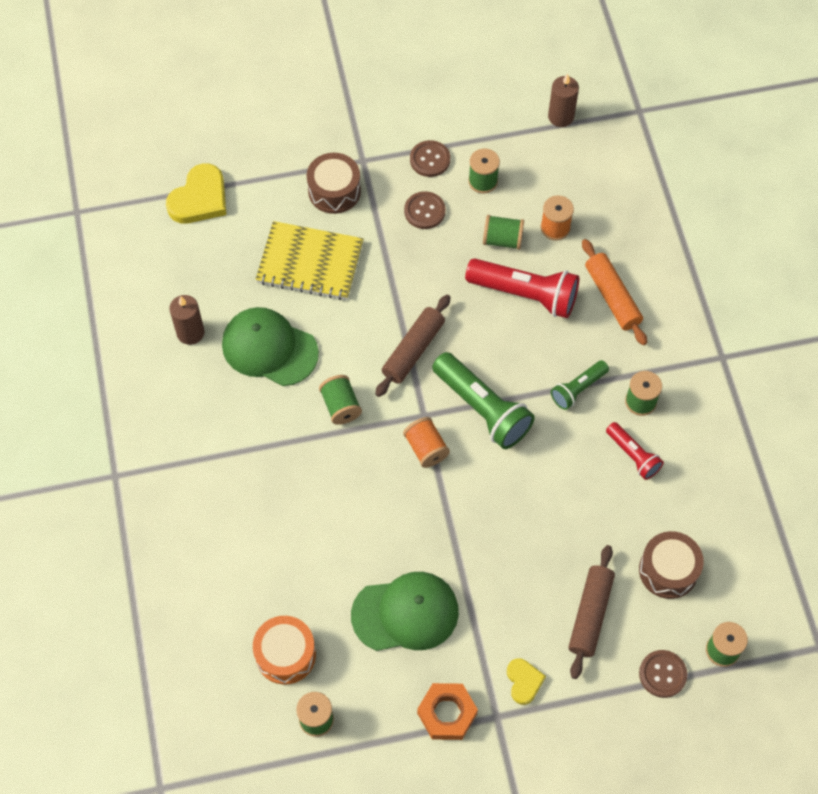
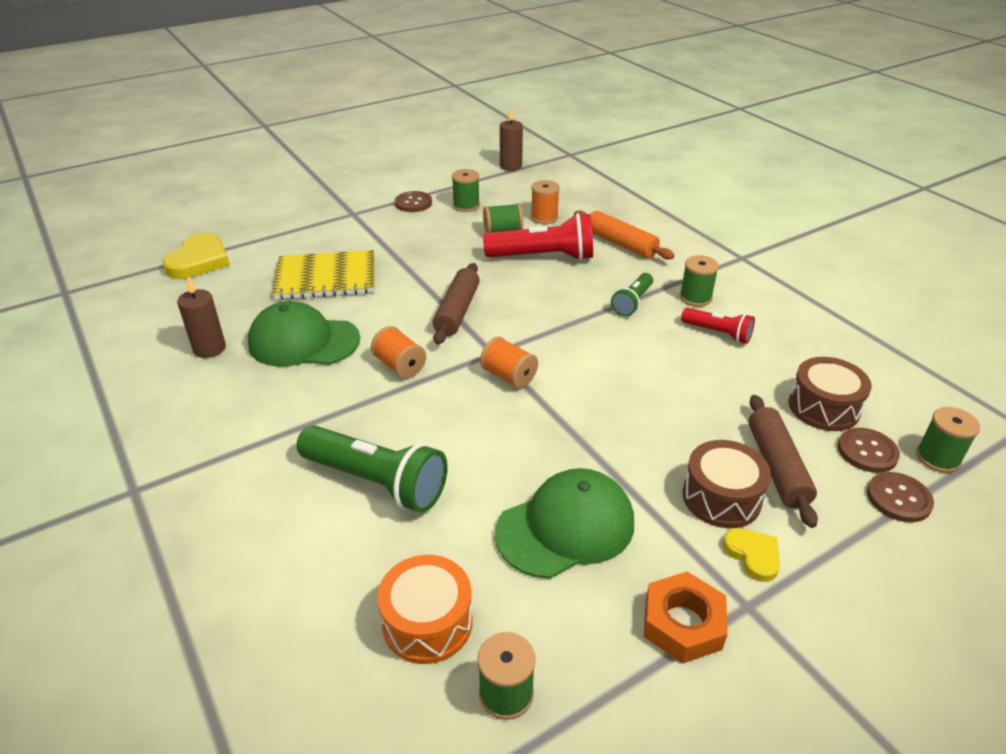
camera: 20 degrees left, 25 degrees down
(334, 191) = (333, 233): brown drum -> brown drum (721, 497)
(341, 406) = (400, 366): green spool -> orange spool
(424, 211) = (423, 229): brown button -> brown button (867, 452)
(482, 409) = (550, 335): green flashlight -> green flashlight (377, 482)

